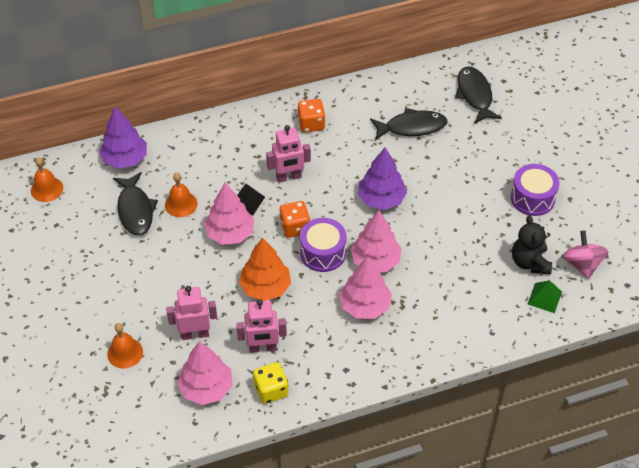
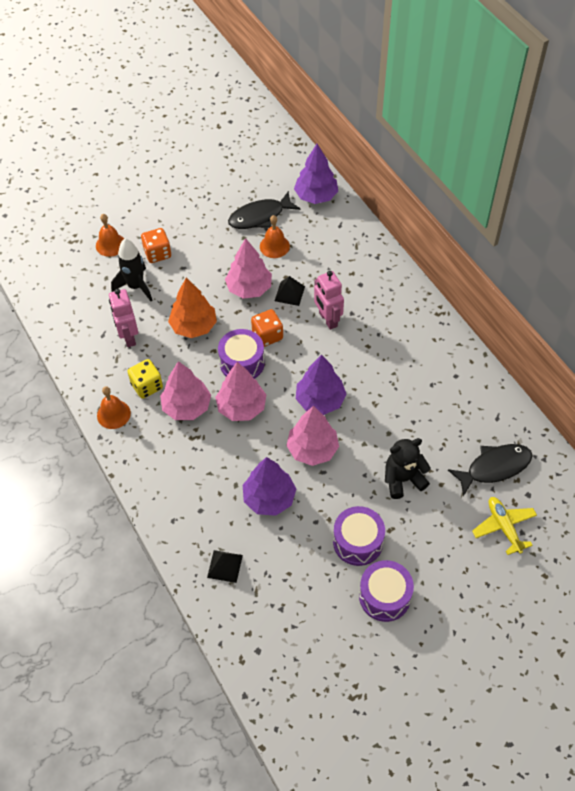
camera: 80 degrees right, 5 degrees up
(47, 189) = (268, 154): orange bell -> orange bell (113, 414)
(195, 334) = (136, 286): pink robot -> black rocket
(206, 388) = (83, 305): pink tree -> pink tree (312, 449)
(271, 390) = (85, 351): yellow dice -> yellow dice (147, 386)
(311, 124) = (402, 325): orange dice -> orange dice (157, 253)
(412, 127) = (426, 413): black fish -> none
(480, 254) = (269, 498): none -> purple tree
(530, 262) = (268, 547): black teddy bear -> black teddy bear (403, 479)
(531, 102) = (504, 527): none -> yellow plane
(544, 297) = (225, 566): green pyramid -> black pyramid
(582, 264) = (276, 601): pink spinning top -> none
(585, 190) = (384, 596): none -> purple drum

